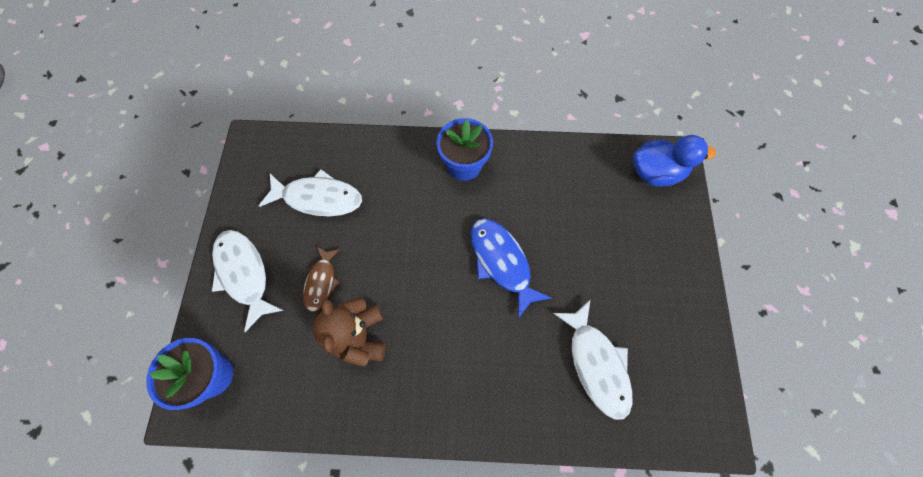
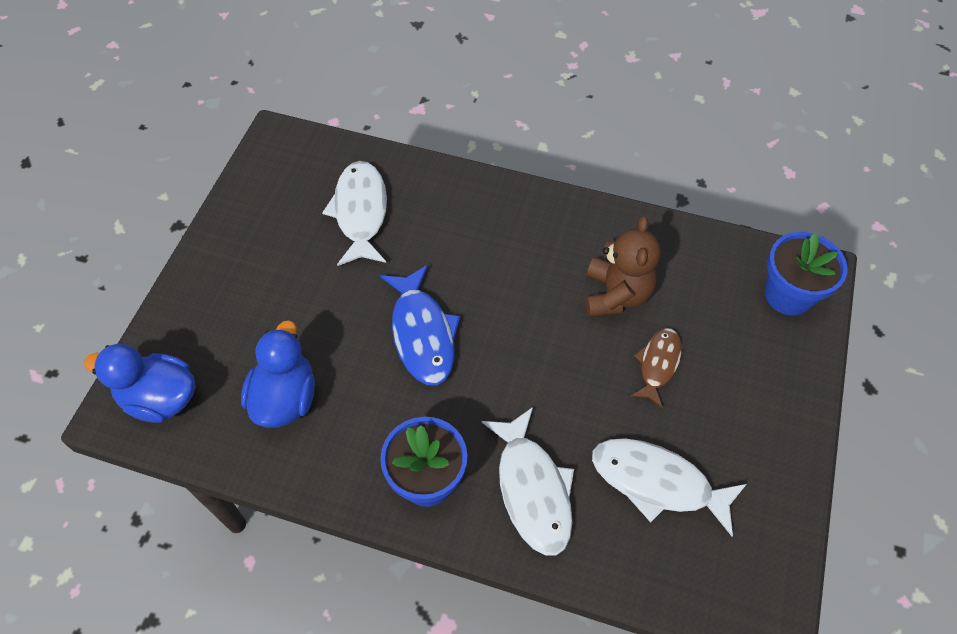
camera: 165 degrees left, 10 degrees down
(244, 274) = (761, 398): white fish -> white fish (532, 489)
(576, 192) = (285, 398): none -> blue duck

